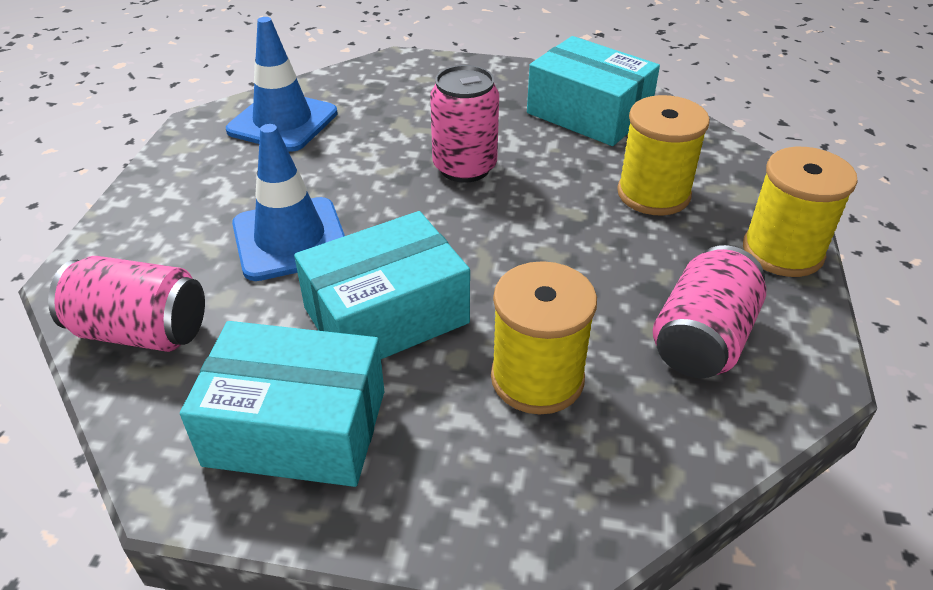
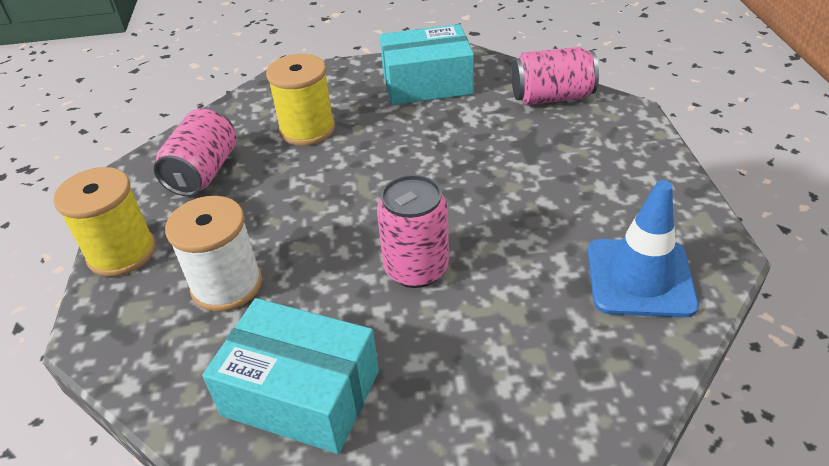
camera: 165 degrees right, 0 degrees up
(290, 239) = (516, 167): blue traffic cone -> none
(386, 315) = (413, 138): turquoise box -> none
(653, 194) = (227, 285): yellow spool -> white spool

